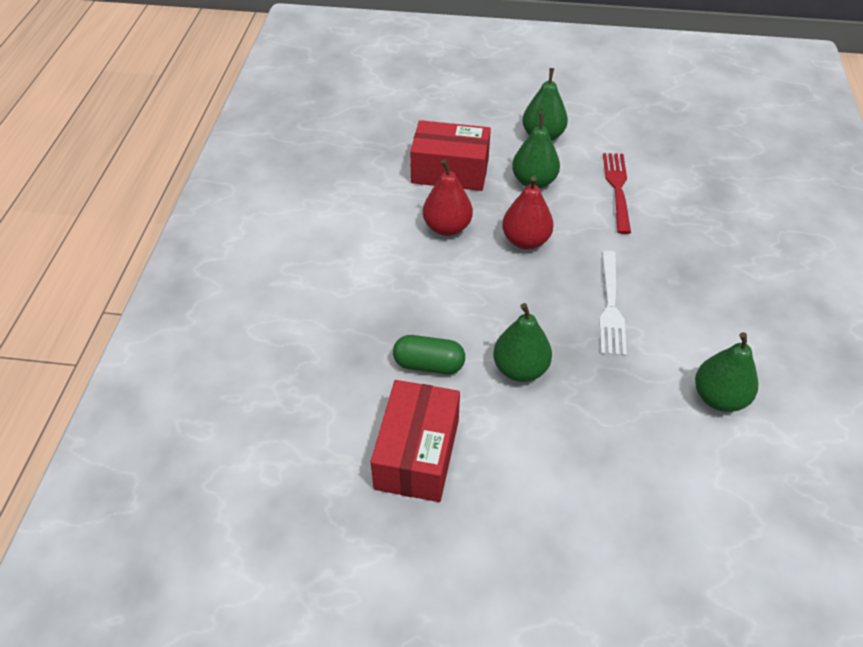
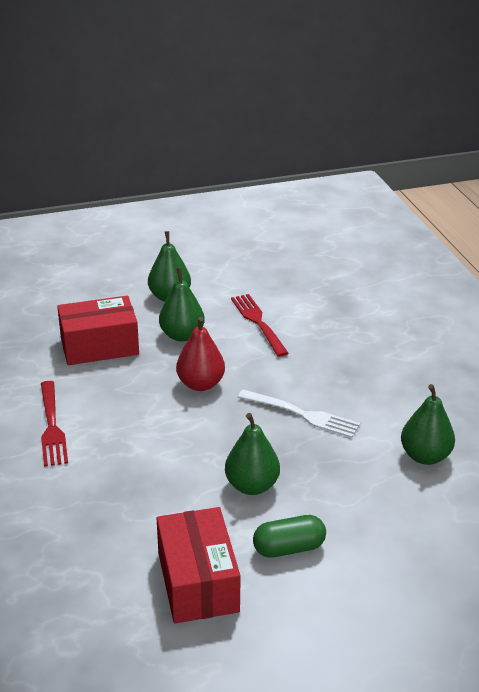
camera: 25 degrees left, 15 degrees down
(366, 243) = (52, 426): none -> red fork
(429, 364) = (168, 508): green capsule -> green capsule (289, 548)
(447, 227) = (123, 393): red pear -> none
(610, 306) = (302, 414): white fork -> white fork turned 45 degrees counterclockwise

